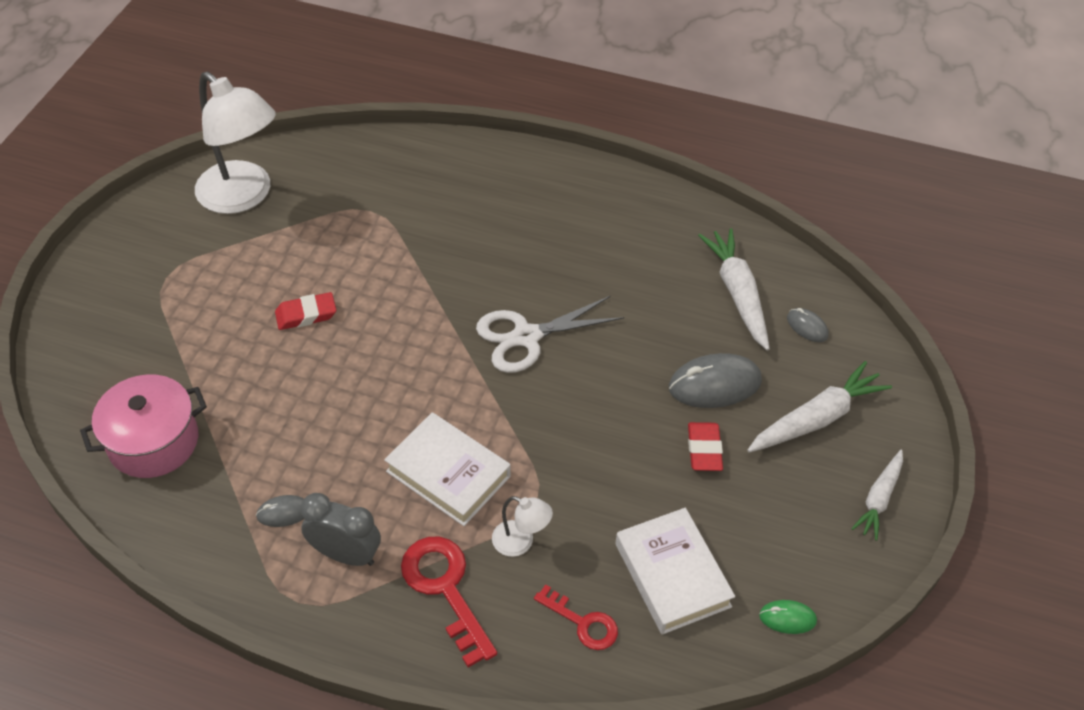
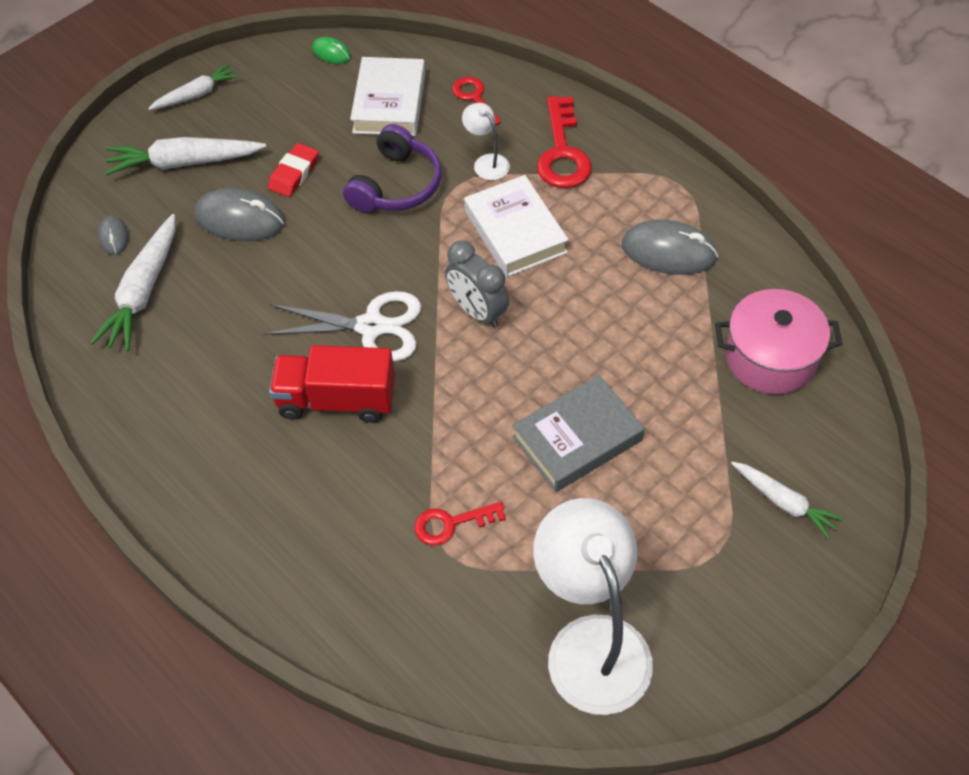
camera: 150 degrees left, 5 degrees up
(119, 328) = (784, 502): none -> white carrot
(284, 512) = (668, 252): grey mouse -> grey mouse, size x1.92
(306, 314) = (577, 438): red eraser -> grey book
(346, 554) = (629, 202): grey clock -> grey clock (477, 311)
(376, 227) = (451, 524): none -> red key
(515, 273) = (336, 400): none -> red truck
(596, 477) = (396, 185): none -> purple headphones

